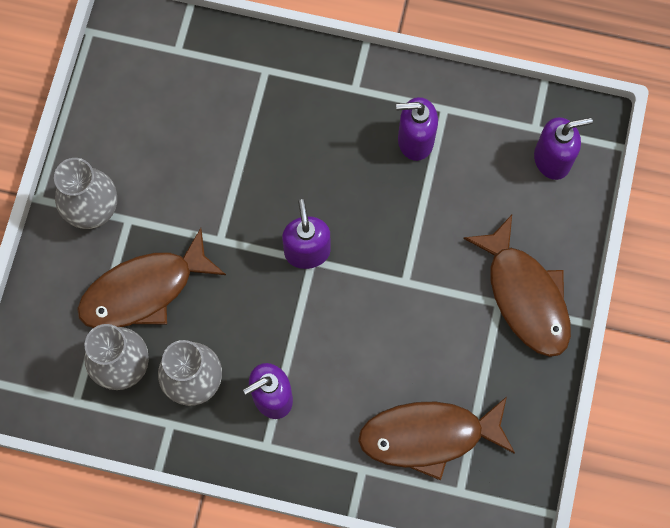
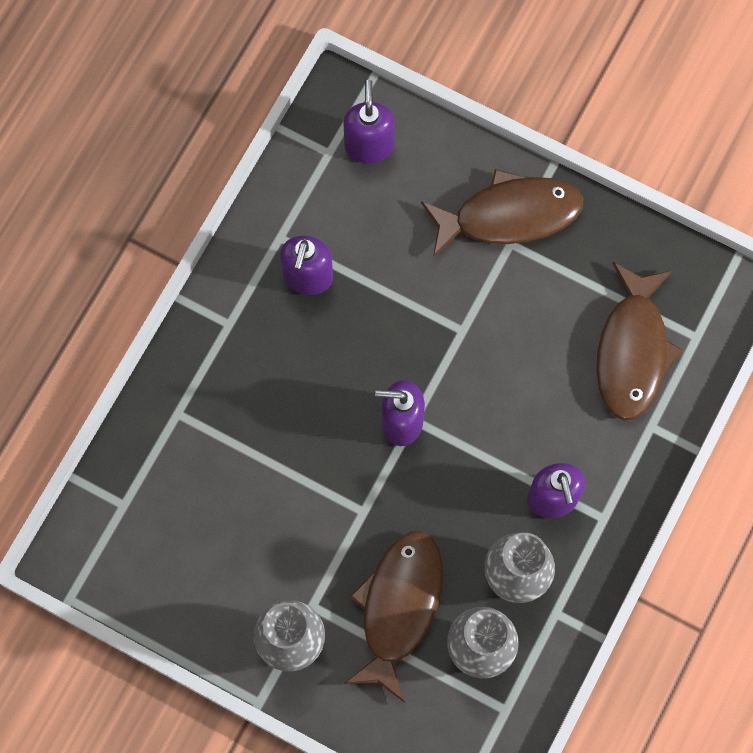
camera: 75 degrees left, 0 degrees up
(144, 290) = (399, 607): brown fish -> brown fish turned 150 degrees counterclockwise

